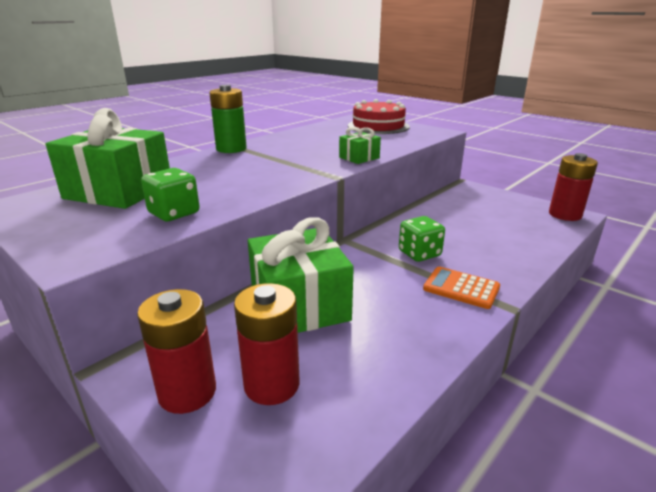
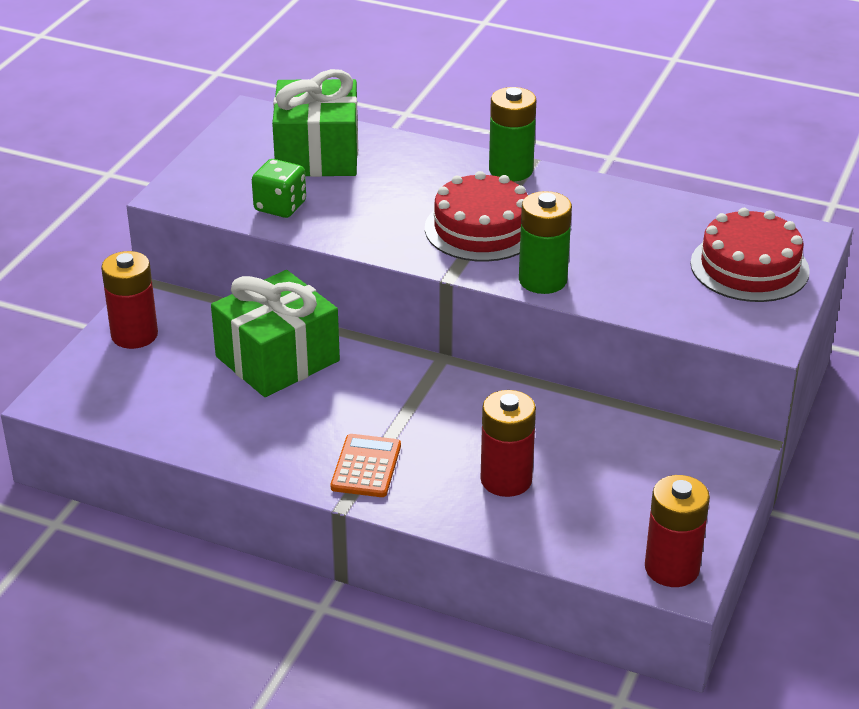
camera: 70 degrees right, 10 degrees up
(271, 384) = (158, 373): red battery -> red battery (506, 480)
(287, 162) = (481, 229): none -> red cake
(359, 158) = (542, 280): green gift -> green battery
(419, 253) = (437, 425): green dice -> none

